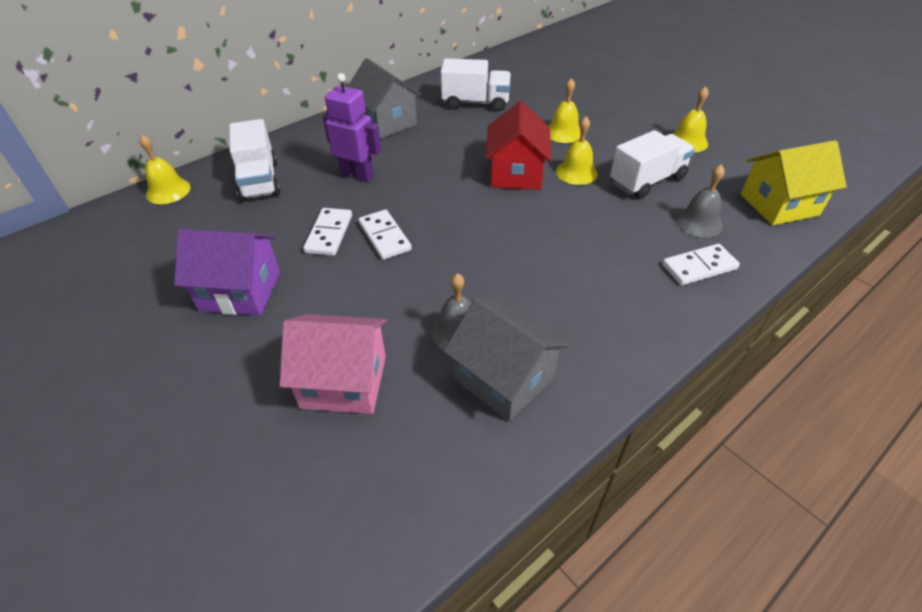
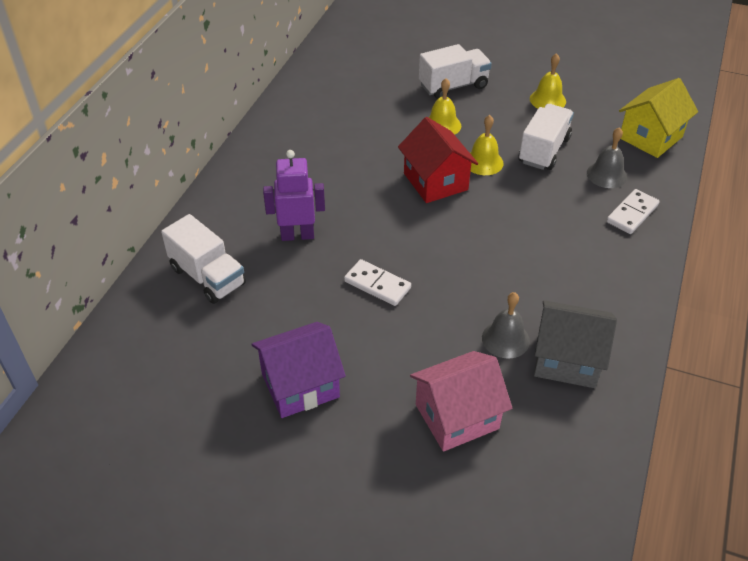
camera: 30 degrees left, 0 degrees up
(168, 191) = (123, 323): yellow bell -> none
(329, 234) = (326, 302): white domino -> none
(386, 122) = (272, 169): grey house -> none
(475, 103) = (338, 119): white truck -> white truck (453, 86)

